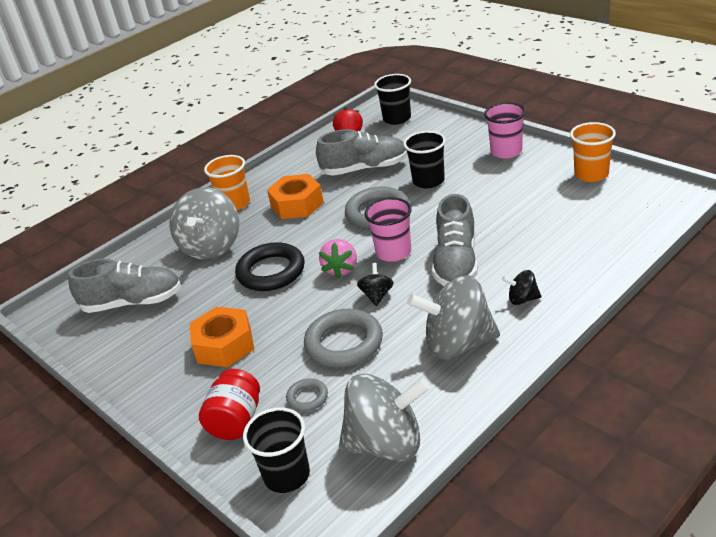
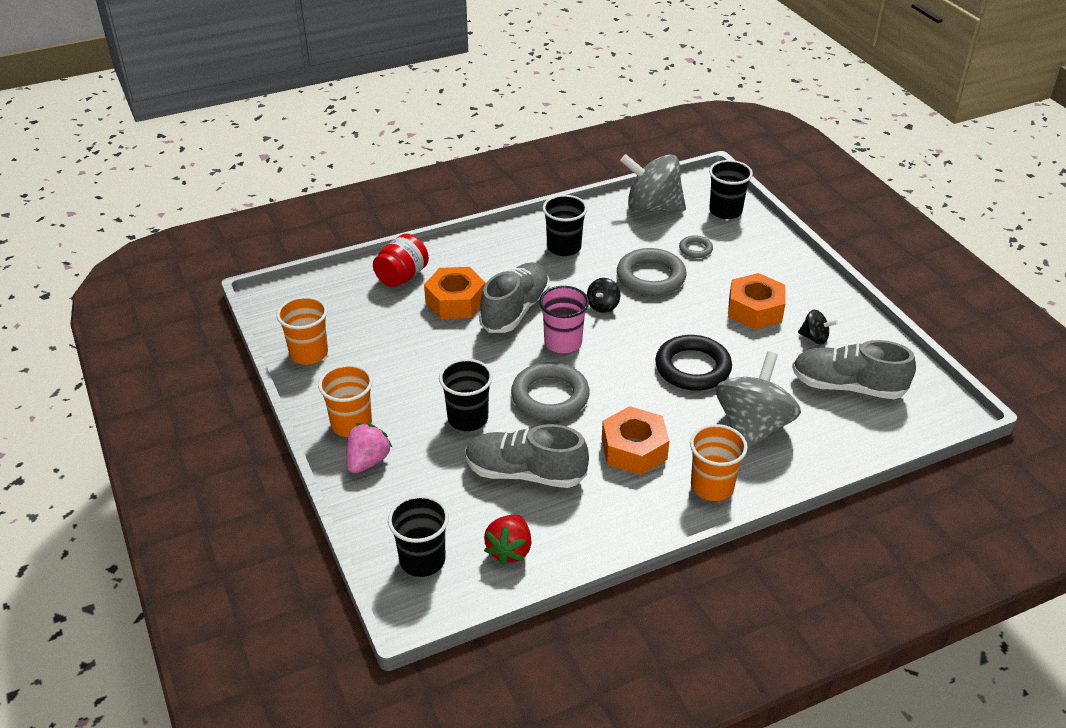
camera: 165 degrees left, 5 degrees up
(236, 421) = (755, 251): red jar -> red jar (402, 276)
(341, 269) = (622, 344): pink strawberry -> pink strawberry (368, 461)
(458, 344) = (564, 247): grey spinning top -> black cup
(506, 151) = (351, 424): pink cup -> orange cup
(517, 251) = (455, 301): none -> orange nut
(522, 299) = (490, 261): black spinning top -> black spinning top (814, 338)

